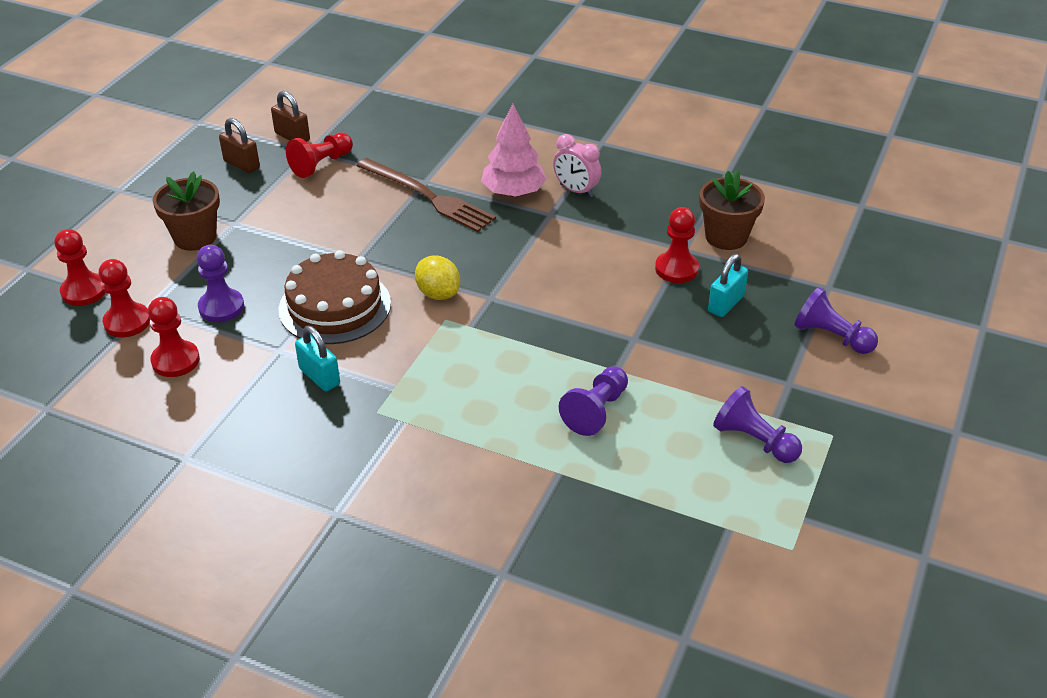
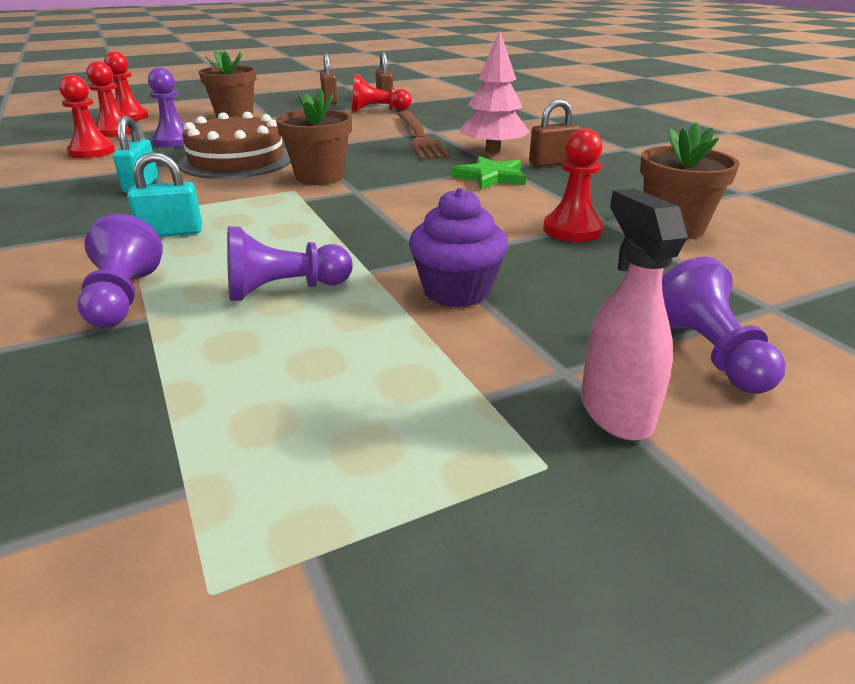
camera: 40 degrees right, 10 degrees down
(438, 293) = (320, 177): yellow lemon -> brown flower pot
(558, 231) = (490, 177): none -> green star
(576, 191) = (552, 163): pink clock -> brown padlock
(682, 359) = (456, 291): none -> purple cupcake
(725, 304) = (590, 271): turquoise padlock -> turquoise padlock (171, 232)
(754, 440) = (410, 406): purple pawn -> purple pawn (123, 298)
(828, 394) = (615, 411): none -> pink spray bottle

